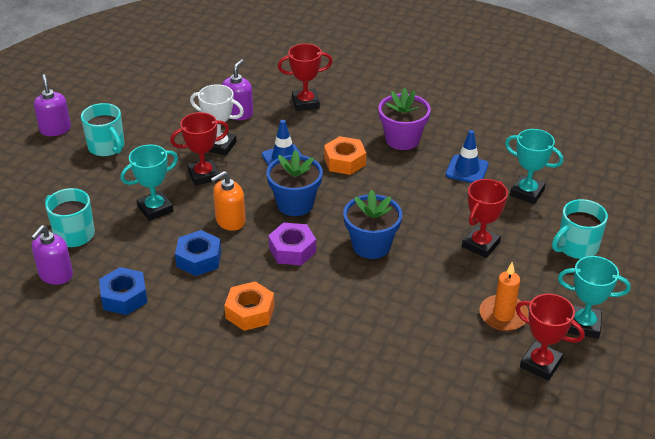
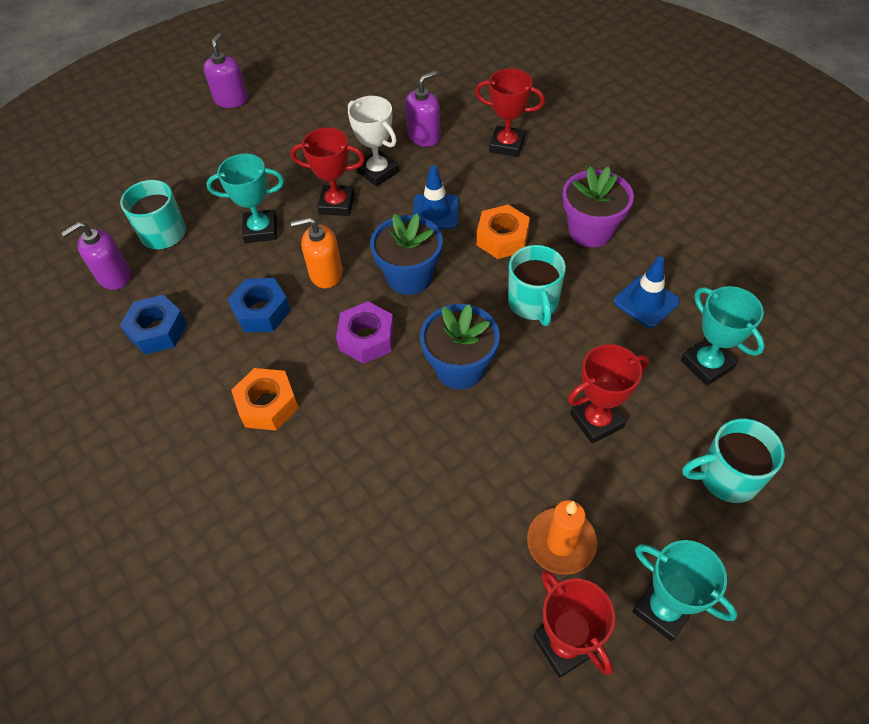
camera: 30 degrees right, 15 degrees up
(107, 147) = (265, 137): turquoise mug -> turquoise mug (533, 303)

